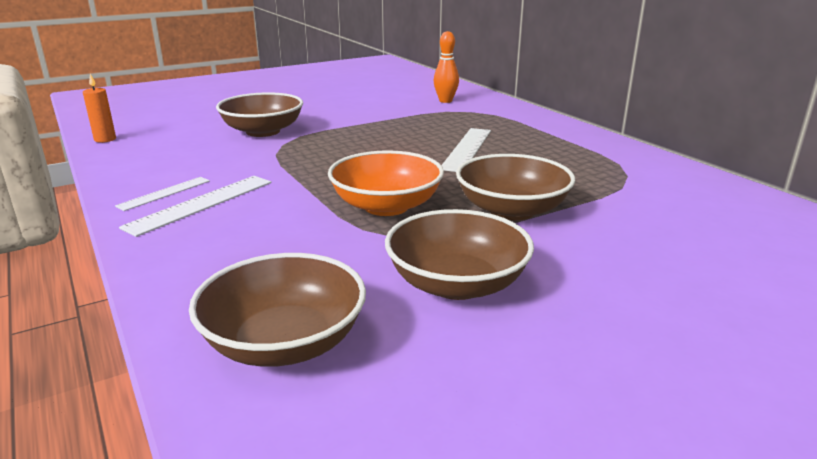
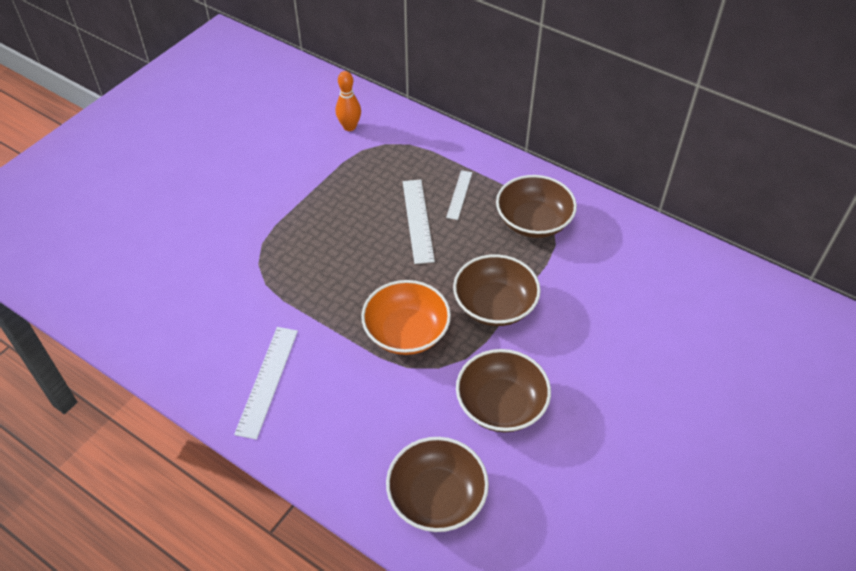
camera: 25 degrees left, 25 degrees up
(105, 139) = (83, 312): orange candle -> none
(164, 193) = (224, 377): white ruler -> white ruler (459, 194)
(263, 131) = (222, 246): brown bowl -> brown bowl (533, 221)

